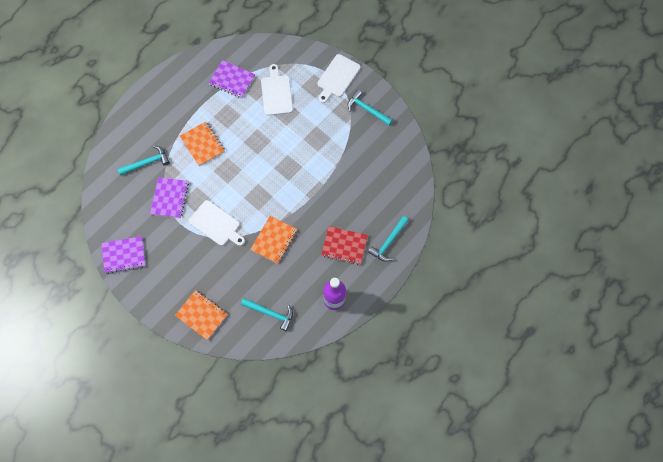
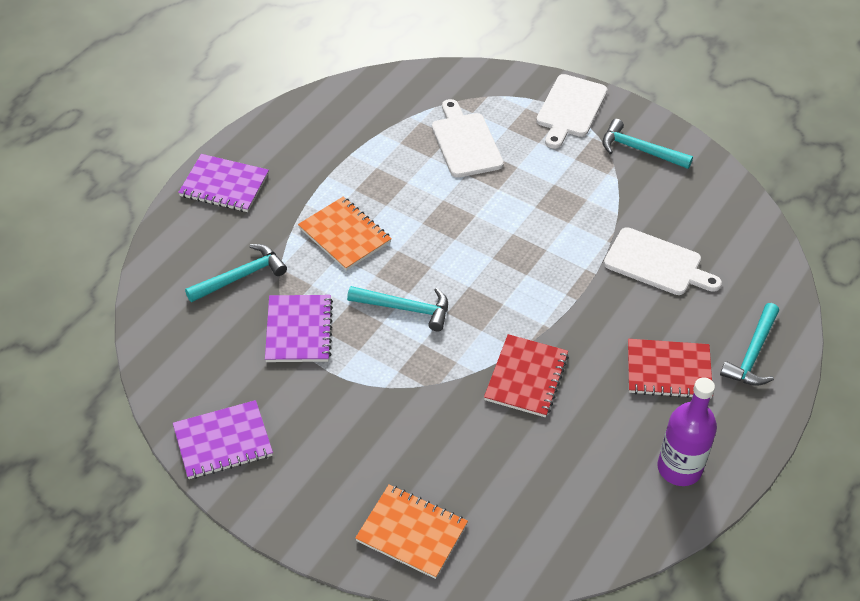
camera: 10 degrees left, 20 degrees down
(216, 224) = (403, 364): white cutting board -> white cutting board (657, 263)
(232, 80) = (377, 131): purple notebook -> purple notebook (224, 185)
(270, 313) = (556, 510): turquoise hammer -> turquoise hammer (405, 308)
(274, 240) = (526, 377): orange notebook -> red notebook

